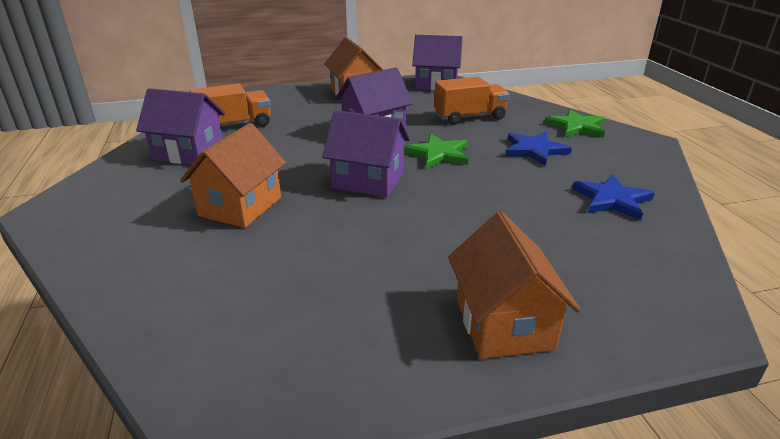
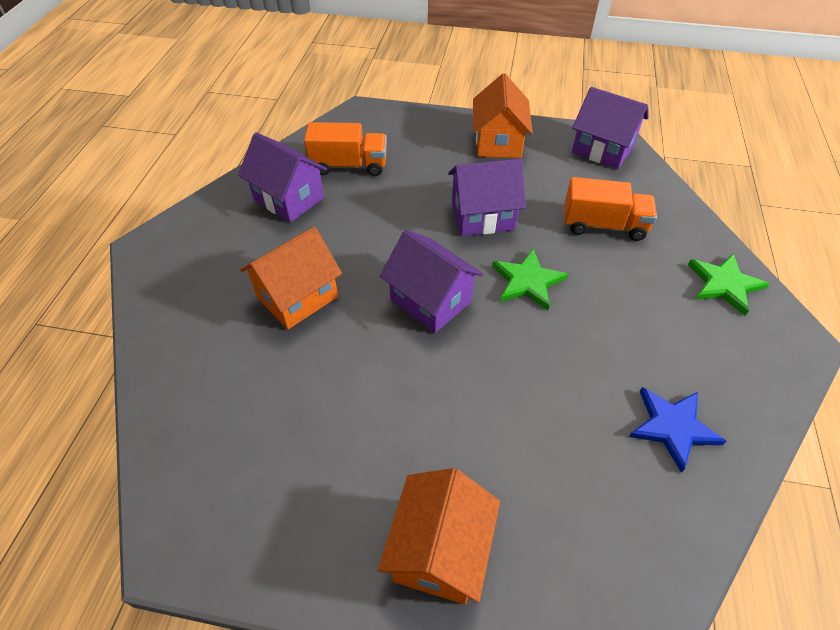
camera: 25 degrees right, 20 degrees up
(534, 150) = (641, 310): blue star -> none

